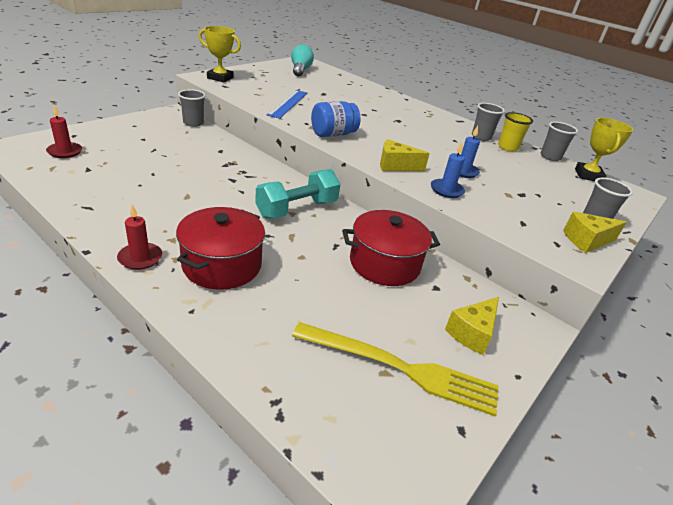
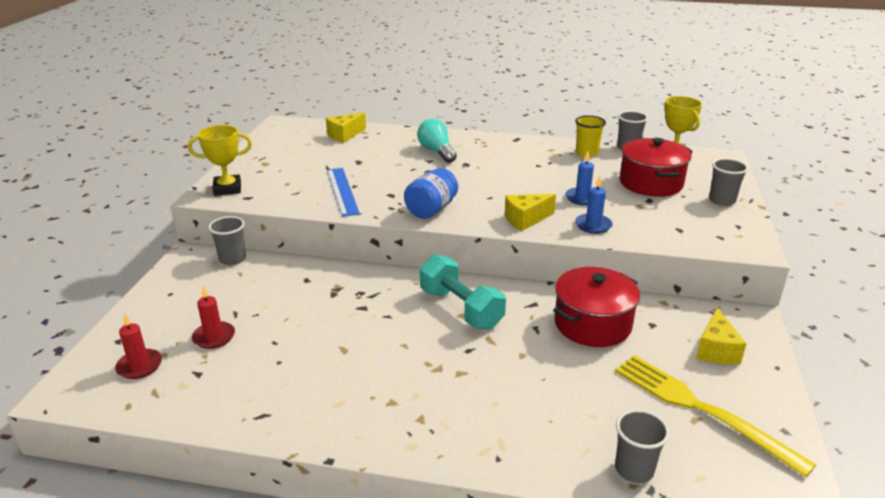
camera: 25 degrees left, 5 degrees down
(140, 258) = (388, 437): red candle -> red candle (214, 337)
(222, 265) = (468, 401): red pot -> red pot (651, 183)
(297, 209) = (461, 308): turquoise dumbbell -> turquoise dumbbell turned 60 degrees counterclockwise
(300, 70) = (295, 139): turquoise light bulb -> turquoise light bulb (437, 152)
(400, 368) = (701, 409): yellow fork -> yellow fork turned 120 degrees counterclockwise
(481, 137) = (554, 151): grey cup -> grey cup (634, 469)
(586, 241) = (735, 223): yellow cheese -> yellow cheese (344, 135)

